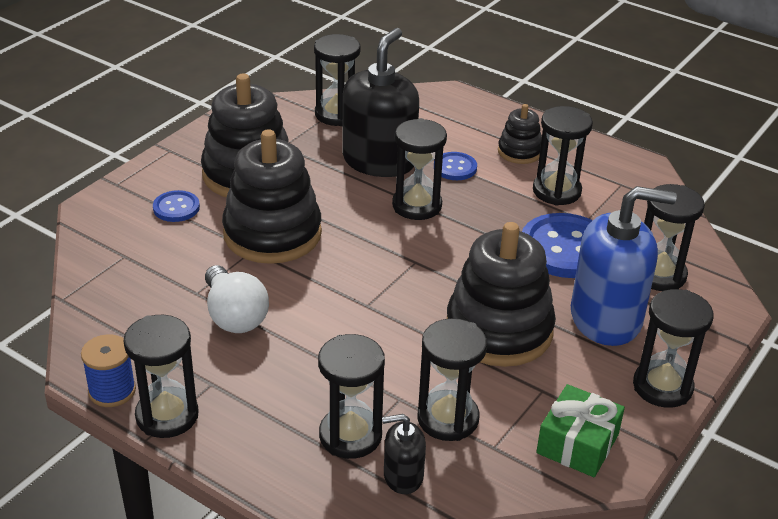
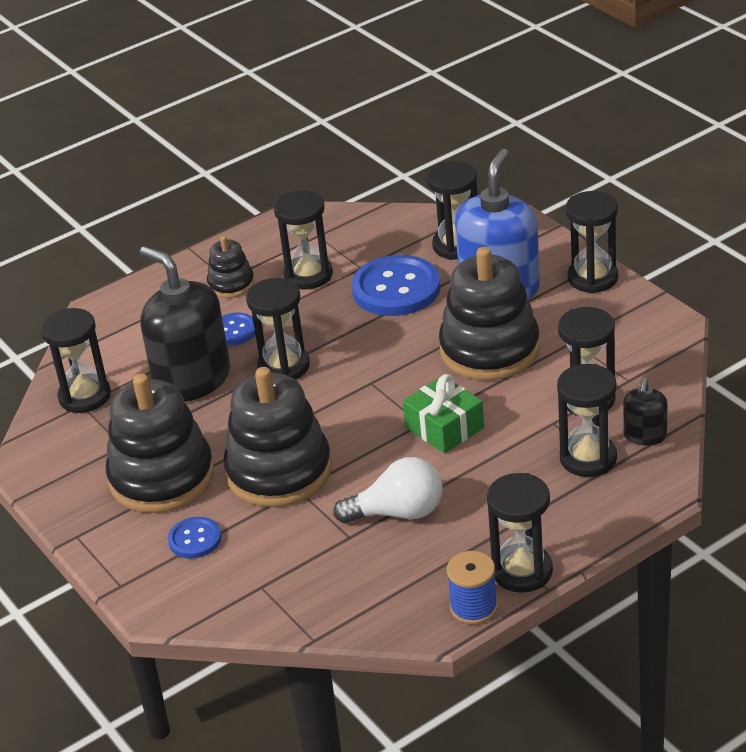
camera: 65 degrees left, 0 degrees up
(577, 444) = (640, 335): green gift -> green gift (444, 427)

